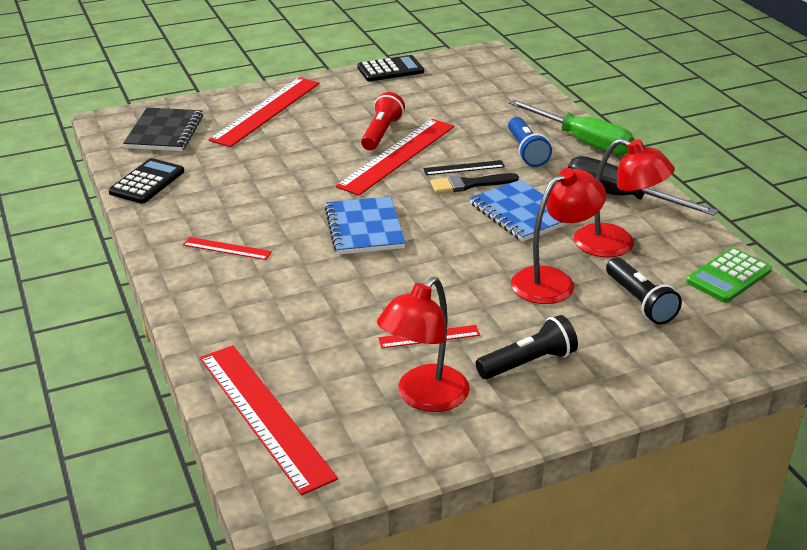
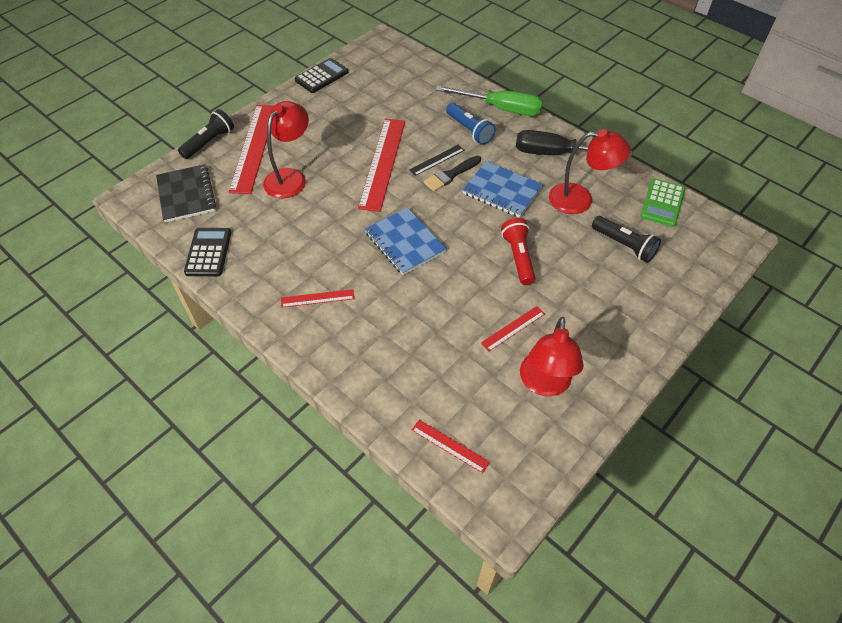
camera: 25 degrees left, 20 degrees up
(264, 415) = (450, 446): red ruler -> red ruler, size x0.47
(382, 133) = (357, 144): red flashlight -> red flashlight (518, 257)
(528, 363) = (590, 326): black flashlight -> black flashlight (209, 142)
(553, 281) = (560, 246): red lamp -> red lamp (290, 177)

